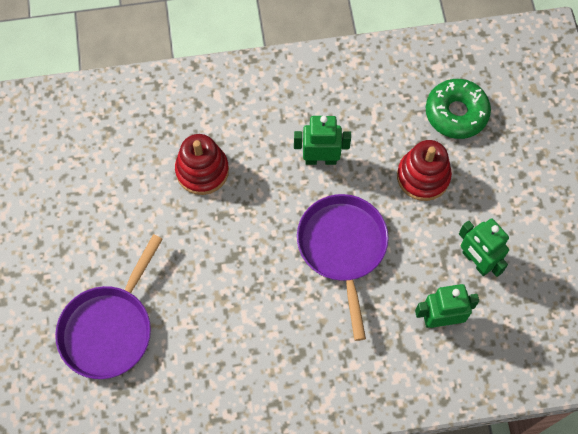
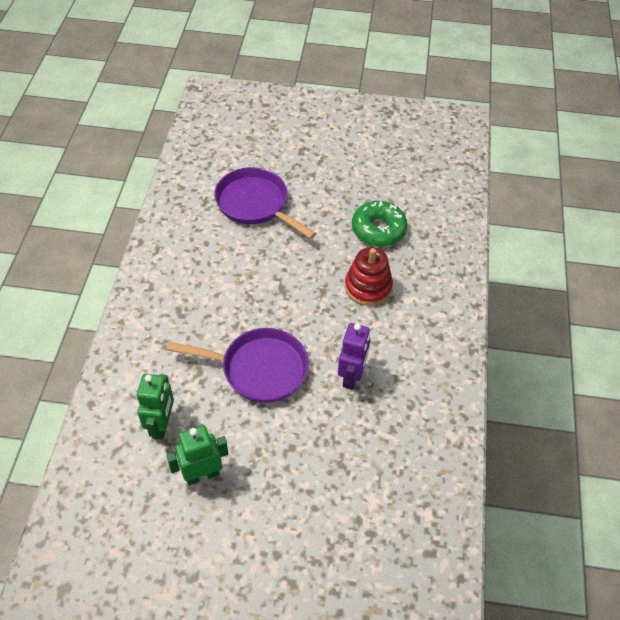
camera: 105 degrees right, 15 degrees down
(320, 159) = (351, 376): green robot -> purple robot
(423, 176) = (305, 457): red stacking toy -> none
(456, 113) = (367, 513): green donut -> green donut (378, 229)

